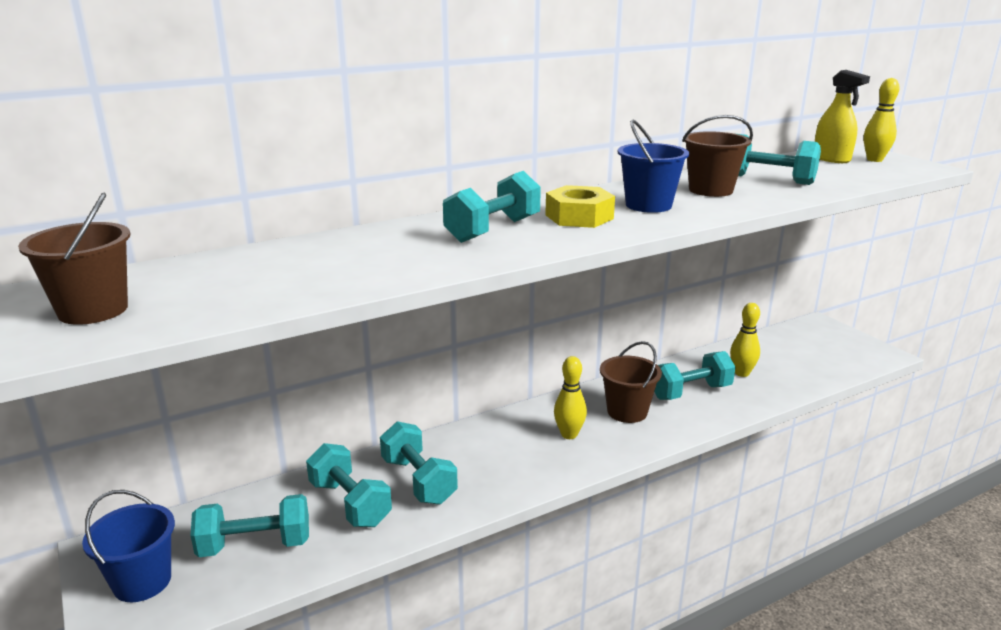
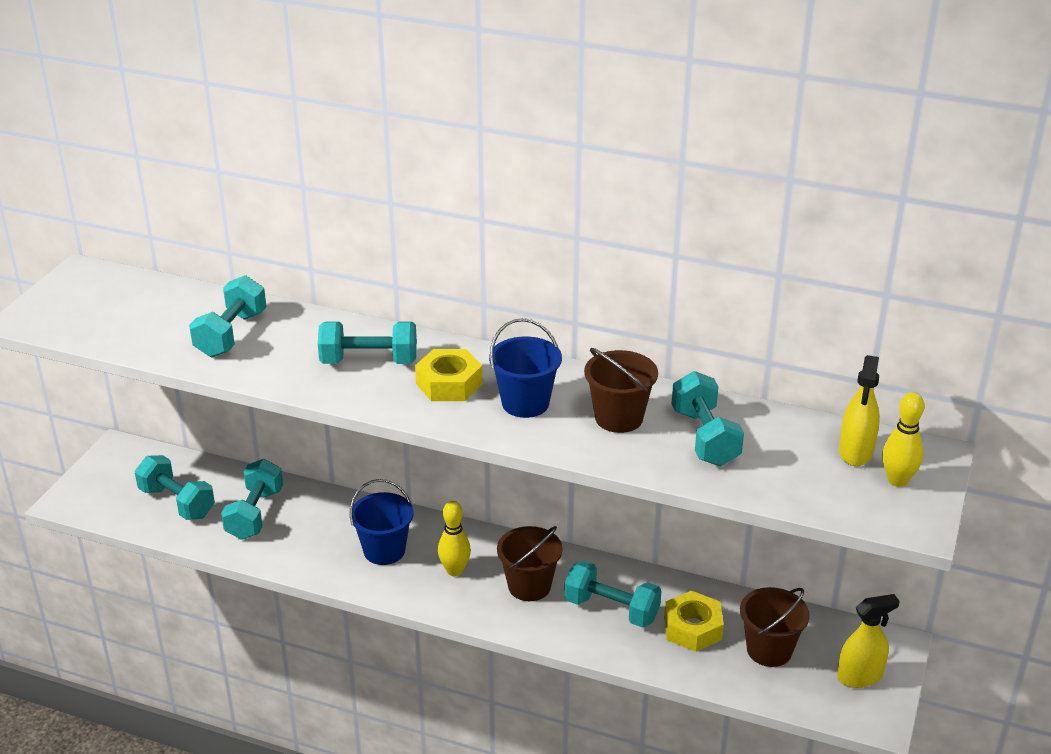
camera: 50 degrees right, 10 degrees up
(93, 310) = (81, 304): brown bucket -> brown bucket (769, 650)
(142, 581) = (108, 483): blue bucket -> blue bucket (384, 550)
(418, 481) = (311, 529): turquoise dumbbell -> turquoise dumbbell (231, 334)
(741, 373) = (692, 628): yellow bowling pin -> yellow nut
(840, 343) = (860, 676): none -> yellow spray bottle

